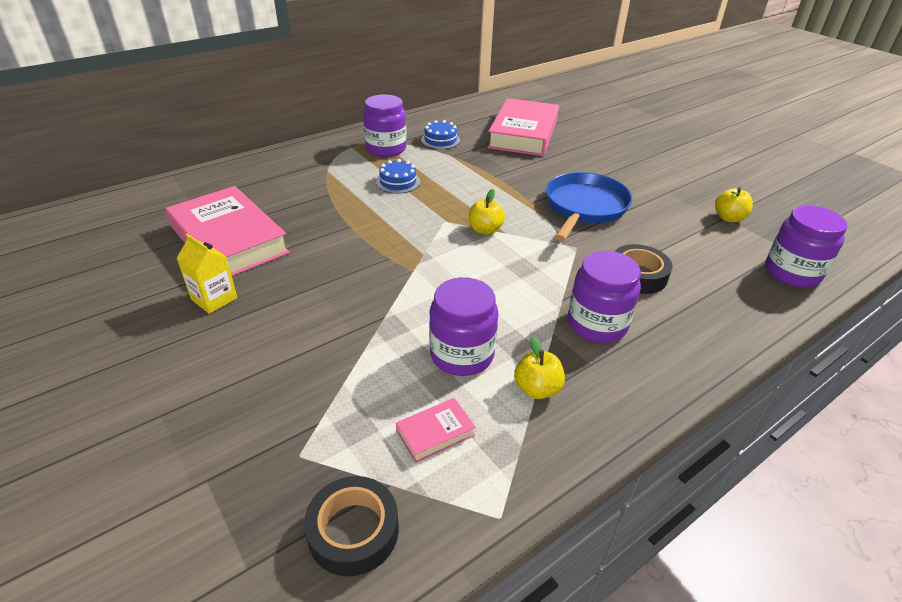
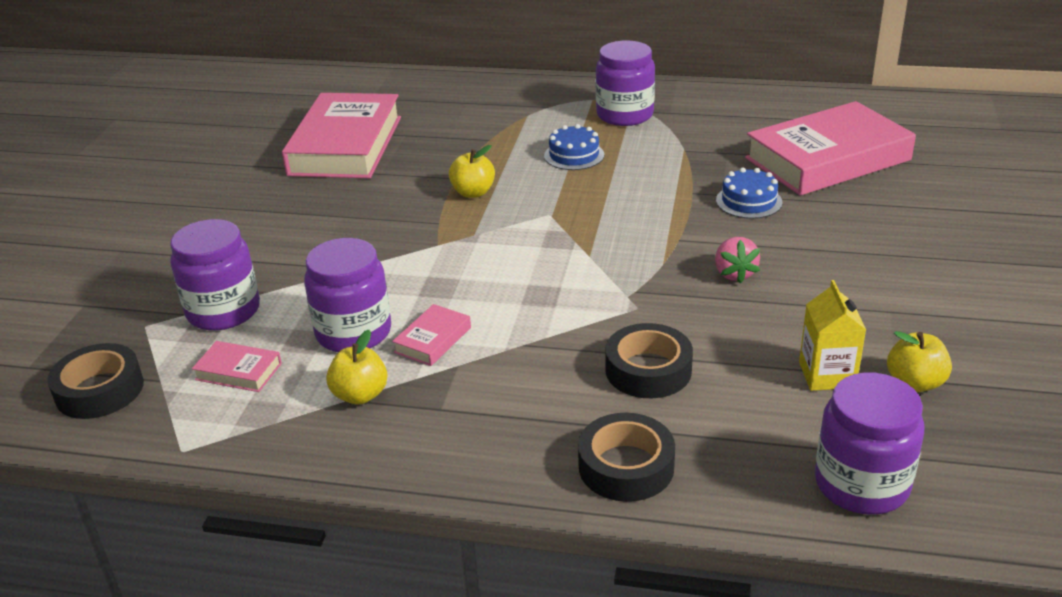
camera: 50 degrees right, 5 degrees down
(214, 299) = (264, 188): yellow carton -> yellow carton (827, 375)
(440, 140) = (704, 128): blue cake -> blue cake (749, 201)
(485, 230) = (573, 242): yellow apple -> yellow apple (473, 193)
(514, 328) = (433, 340): none -> pink book
(584, 207) = (734, 274): blue pan -> pink strawberry
(597, 324) = (511, 384): purple jar -> purple jar (223, 311)
(716, 329) = (626, 466): none -> black tape

